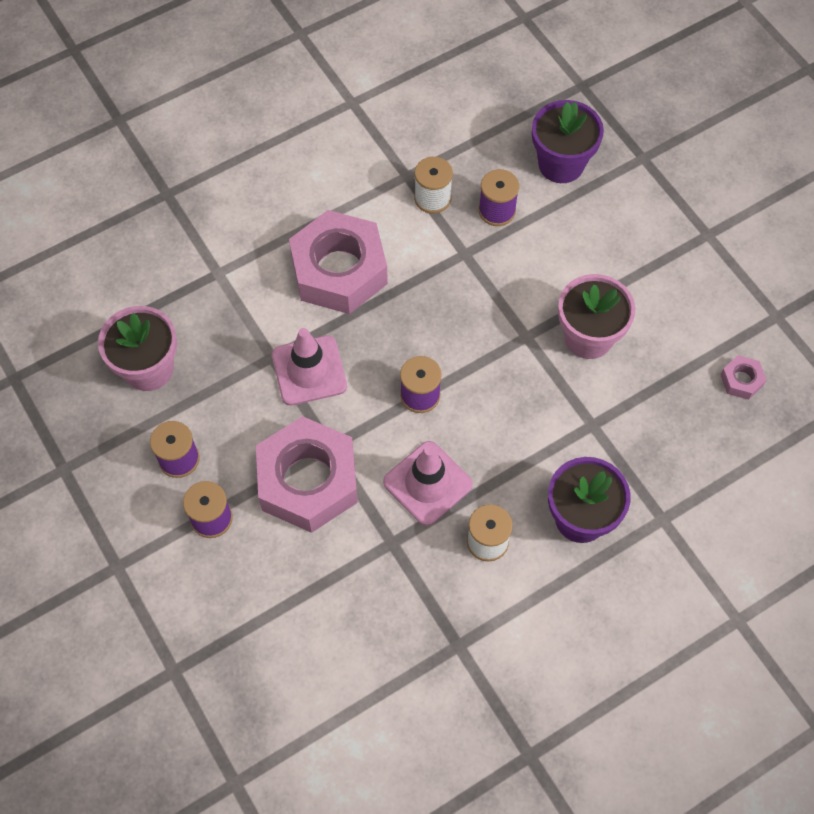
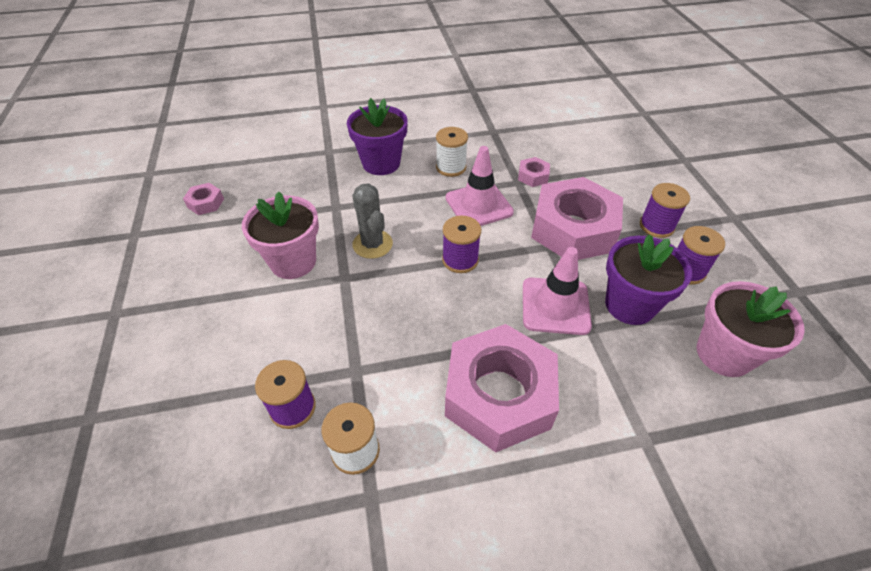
camera: 160 degrees left, 15 degrees down
(376, 560) = (533, 176): none -> pink nut
(521, 385) = (372, 244): none -> grey cactus
(561, 164) = (181, 443): purple flower pot -> purple flower pot (629, 305)

